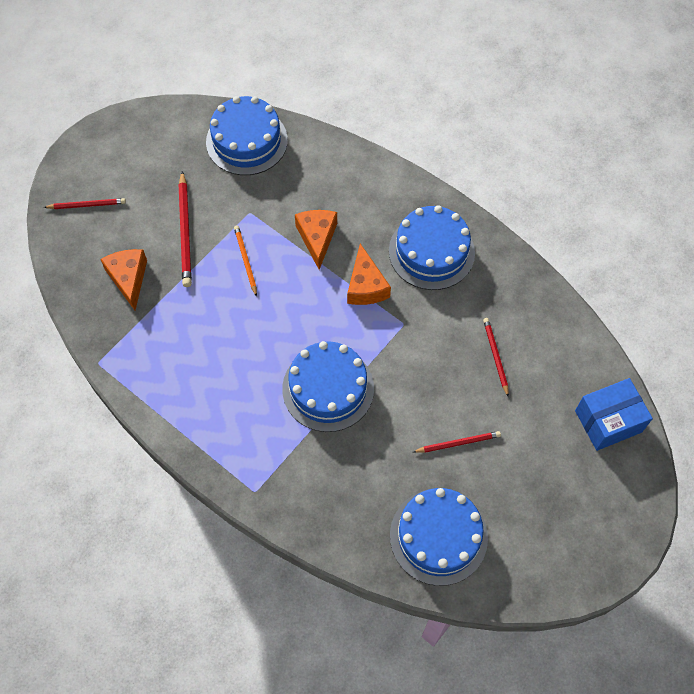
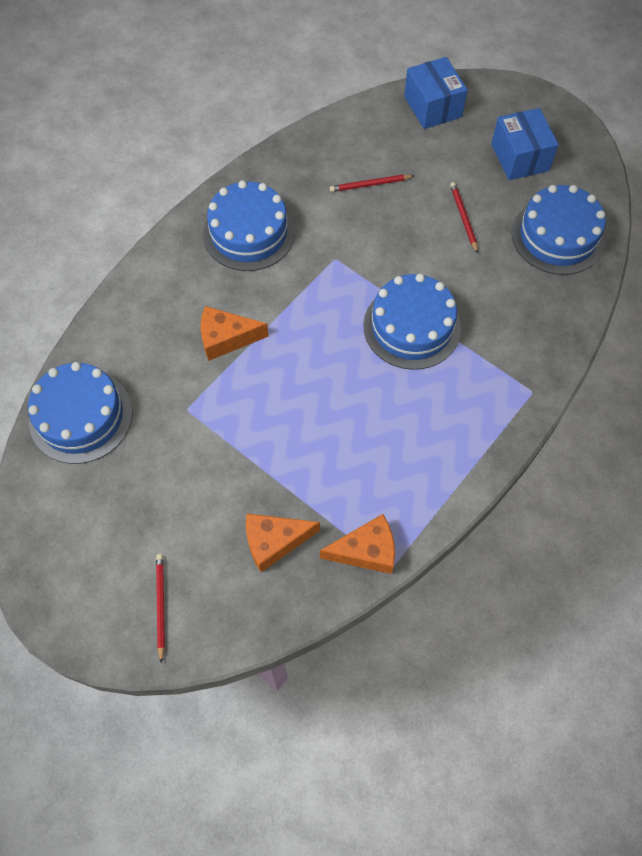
camera: 90 degrees left, 0 degrees up
(185, 231) = (209, 479): red pencil -> none
(245, 260) = (253, 411): orange pencil -> none
(366, 286) = (289, 292): orange cheese -> orange cheese (366, 551)
(544, 507) = (520, 157): none -> blue box

